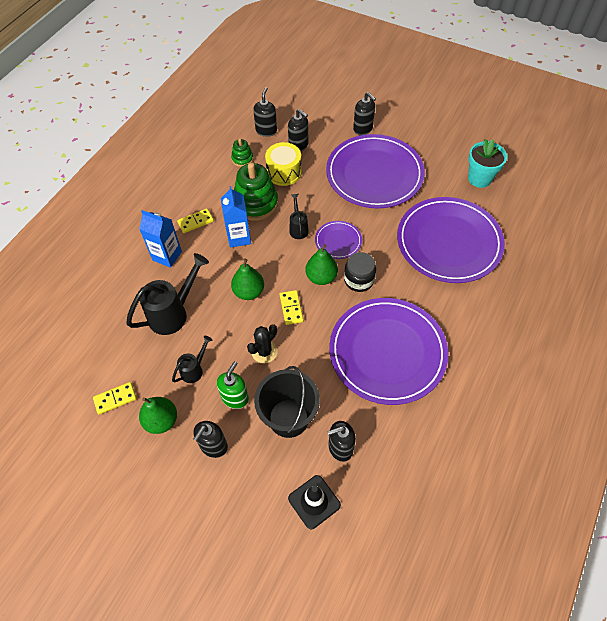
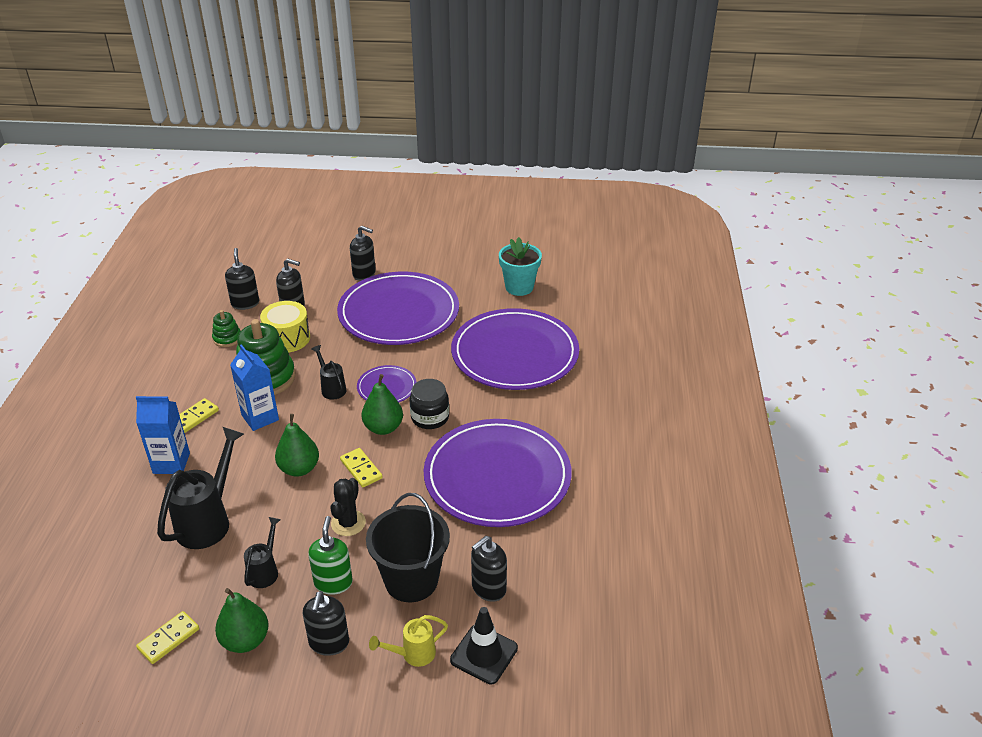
camera: 25 degrees left, 20 degrees down
(265, 480) = (413, 654): none -> yellow watering can

